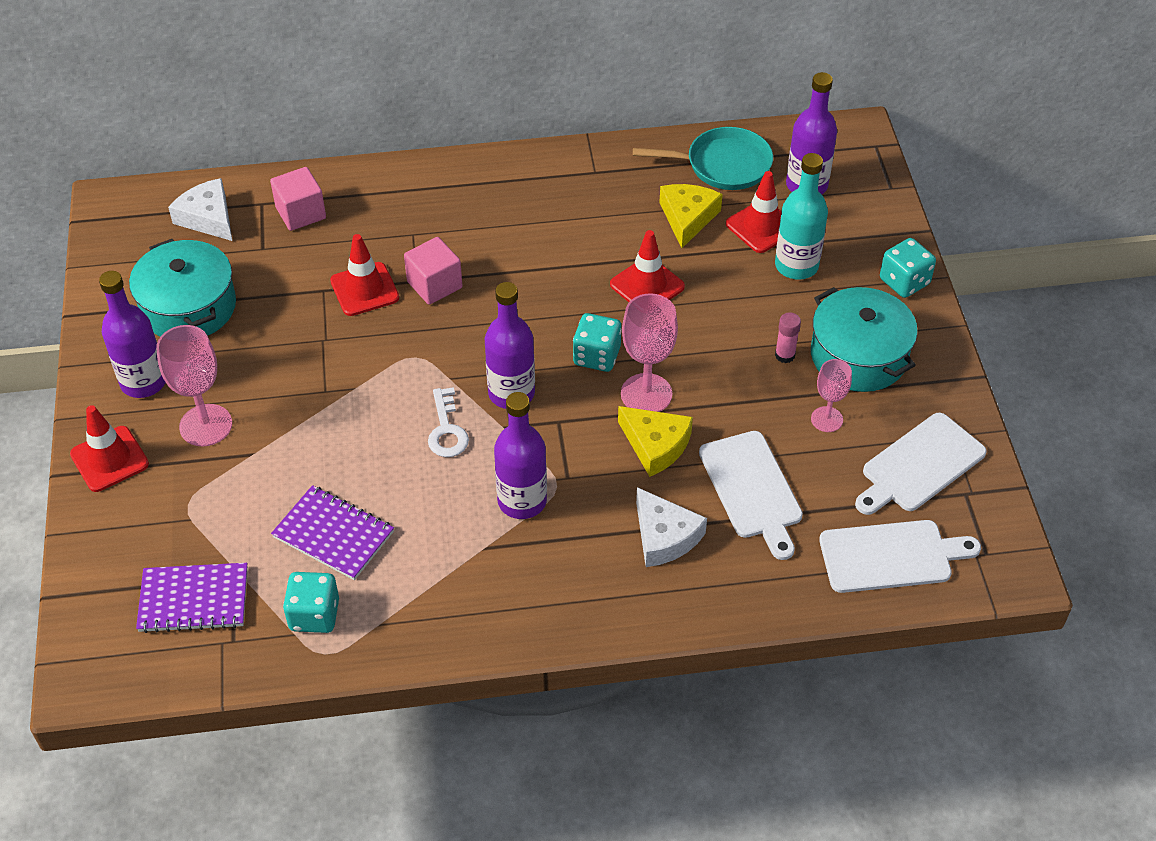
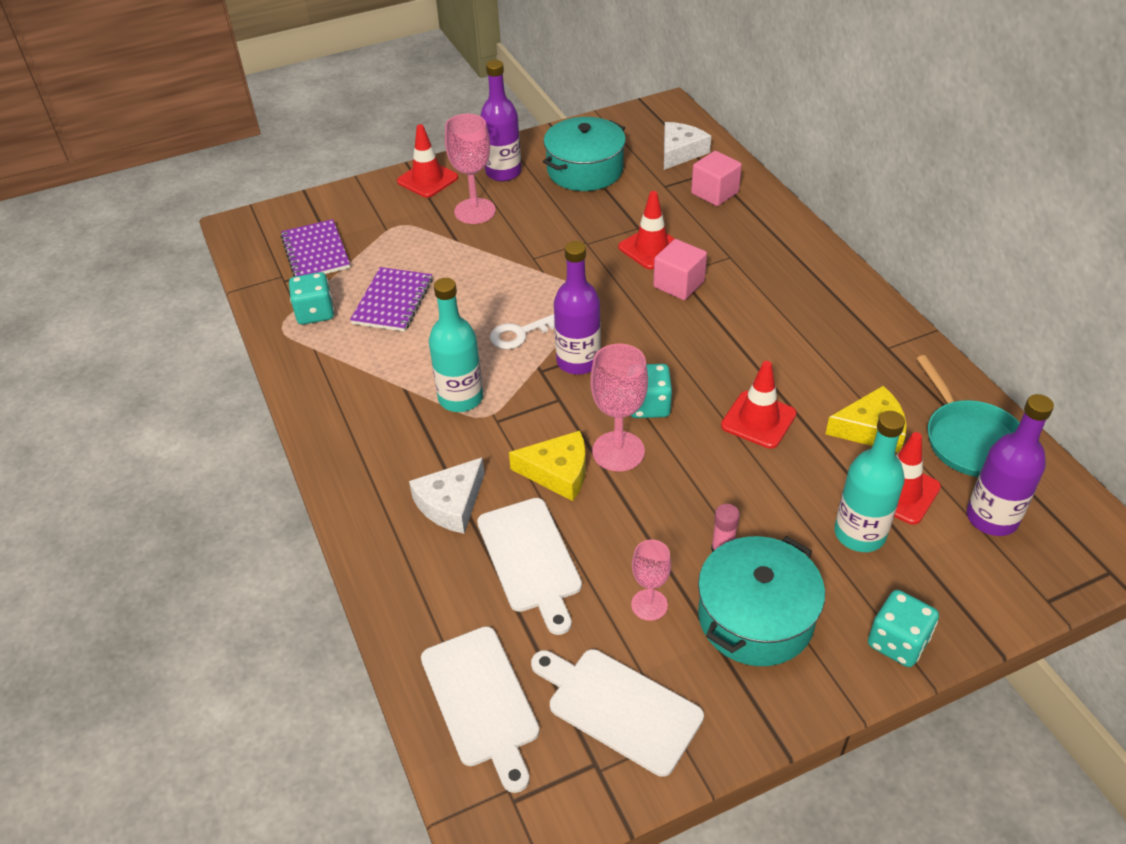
camera: 75 degrees right, 5 degrees down
(522, 501) = (460, 398): purple bottle -> turquoise bottle
(655, 445) = (558, 472): yellow cheese -> yellow cheese turned 105 degrees counterclockwise
(752, 489) = (530, 559): white cutting board -> white cutting board turned 75 degrees counterclockwise

